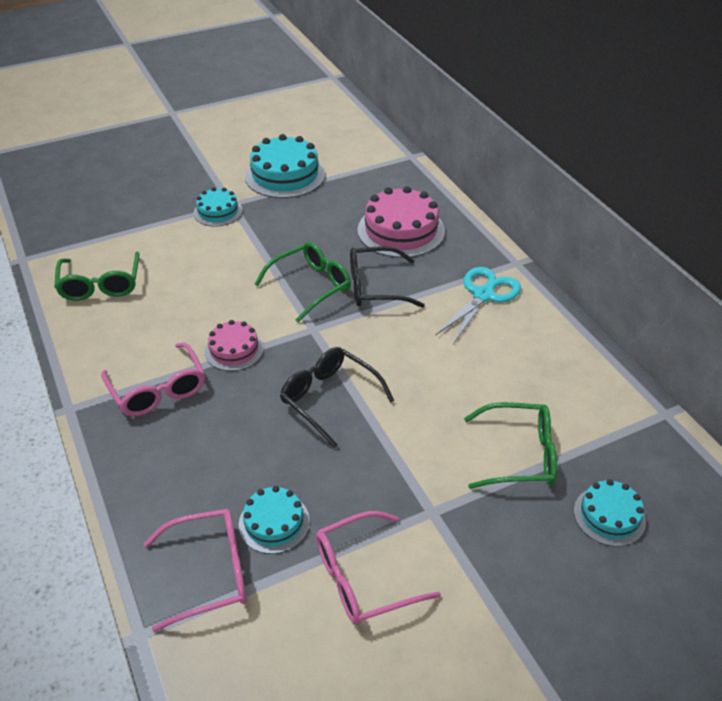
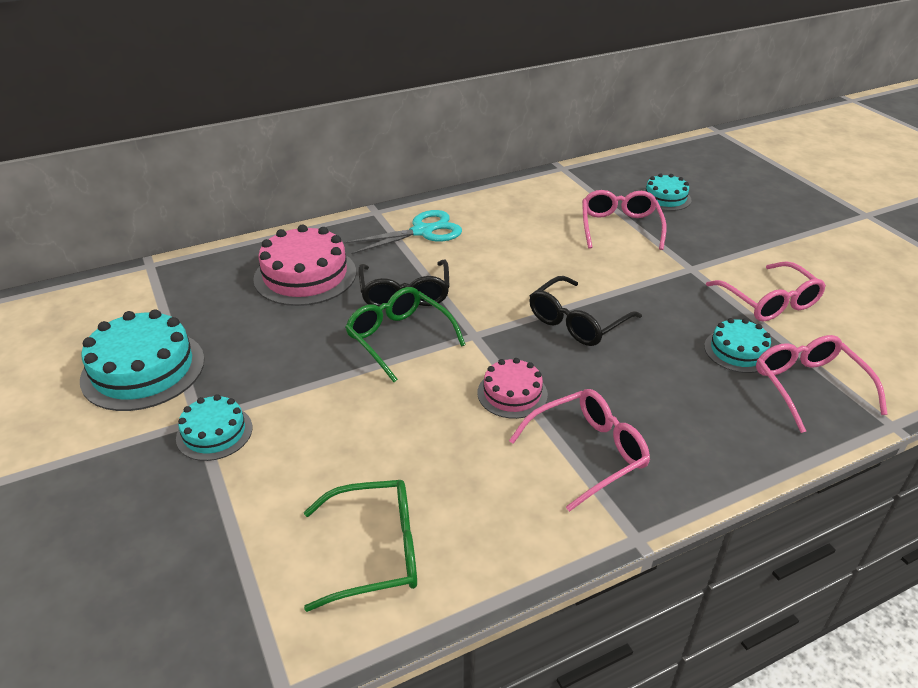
camera: 90 degrees left, 5 degrees down
(483, 295) = (423, 231): turquoise scissors -> turquoise scissors turned 120 degrees clockwise
(519, 455) = (620, 227): green glasses -> pink glasses

